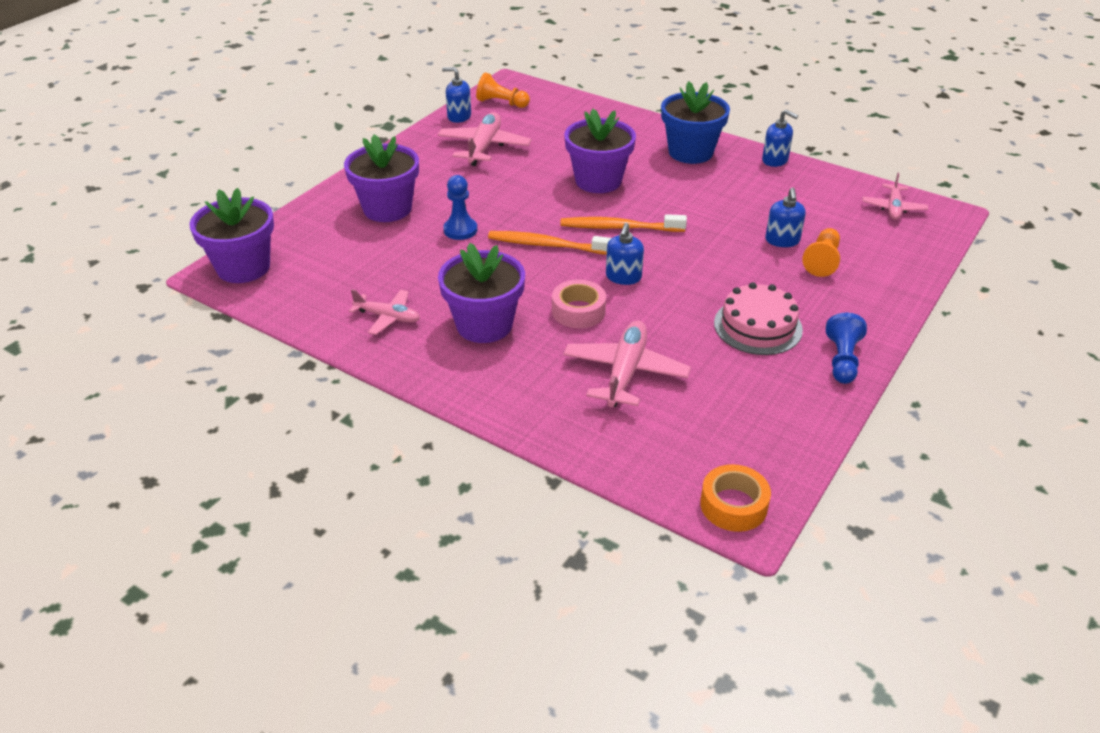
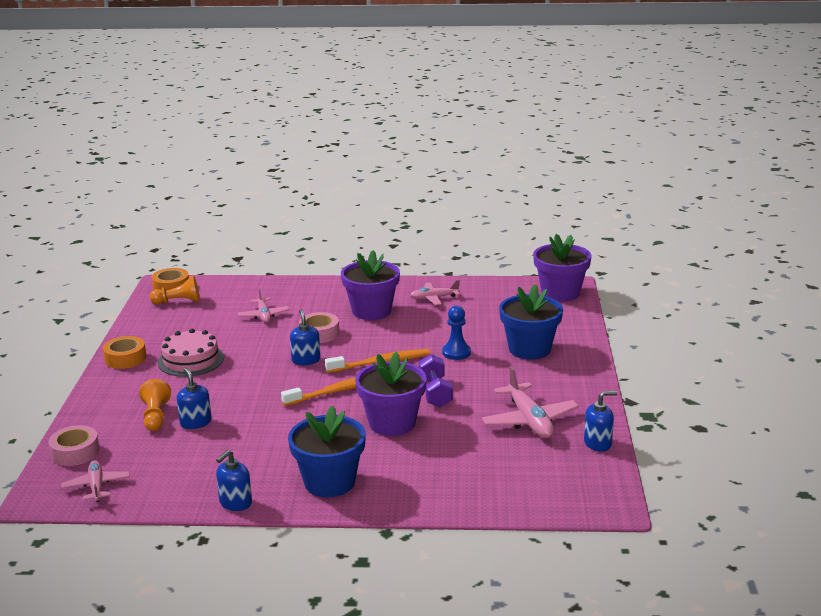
camera: 150 degrees right, 15 degrees down
(387, 209) = (529, 349): purple flower pot -> blue flower pot
(501, 103) = (581, 474): orange pawn -> orange pawn (178, 301)
(530, 195) = (435, 392): none -> purple dumbbell
(625, 372) = (264, 315): pink plane -> pink plane, size x0.62
(775, 160) = (235, 503): blue soap dispenser -> blue soap dispenser turned 60 degrees counterclockwise
(842, 360) = (125, 358): blue pawn -> orange tape
(913, 247) = (75, 452): none -> pink tape

